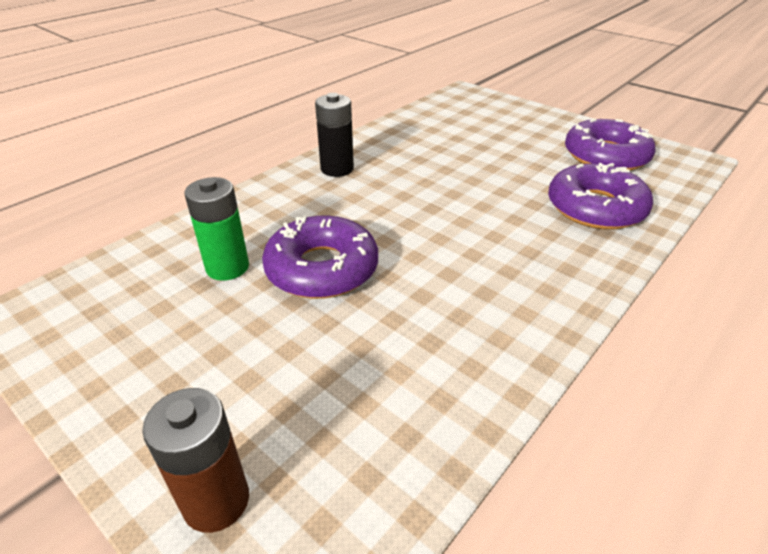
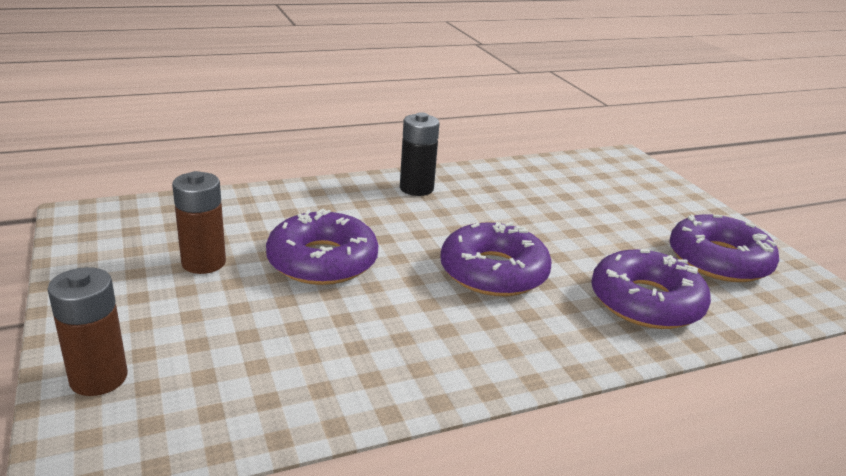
camera: 25 degrees right, 10 degrees down
(209, 316) = (203, 263): none -> brown battery
(227, 267) = (250, 234): green battery -> none
(470, 224) = (493, 272): none -> purple donut

